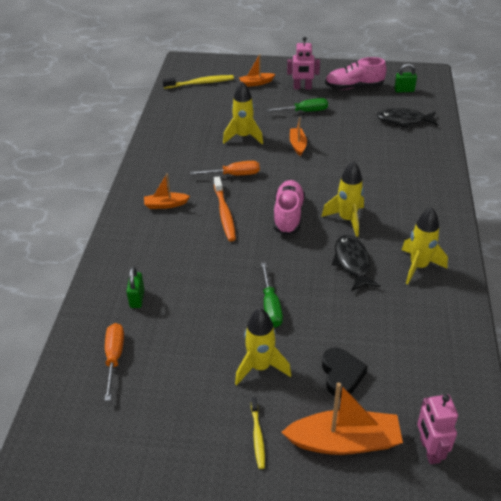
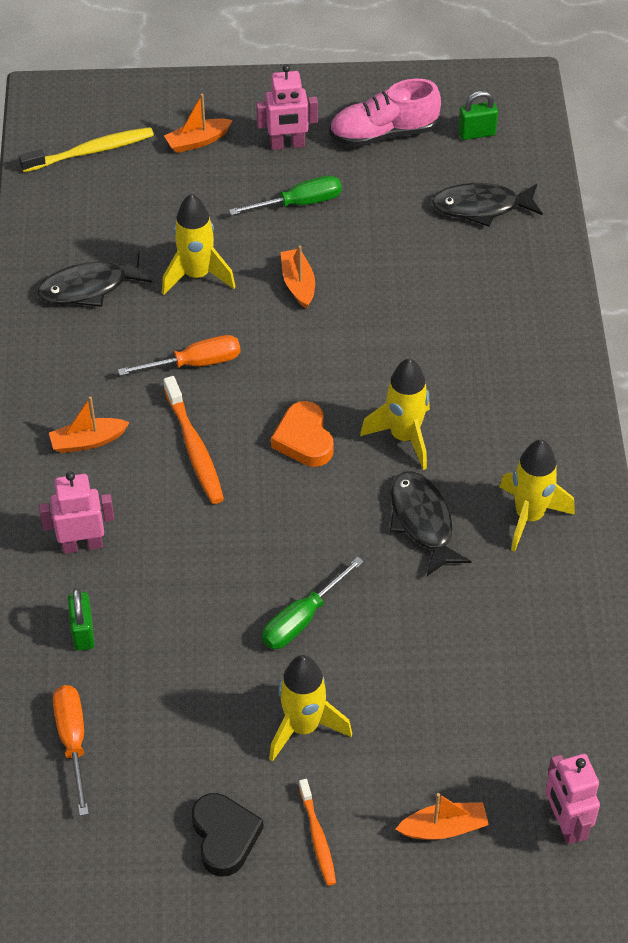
camera: 10 degrees left, 10 degrees up
(149, 254) = (82, 544): none -> pink robot
(184, 137) = (89, 287): none -> black fish
(257, 436) = (317, 837): yellow toothbrush -> orange toothbrush
(270, 306) = (302, 619): green screwdriver -> green screwdriver turned 60 degrees clockwise
(288, 215) = (304, 439): pink shoe -> orange heart
(341, 375) = (428, 723): black heart -> black heart (224, 837)
(344, 441) = (444, 827): orange boat -> orange boat, size x0.54

